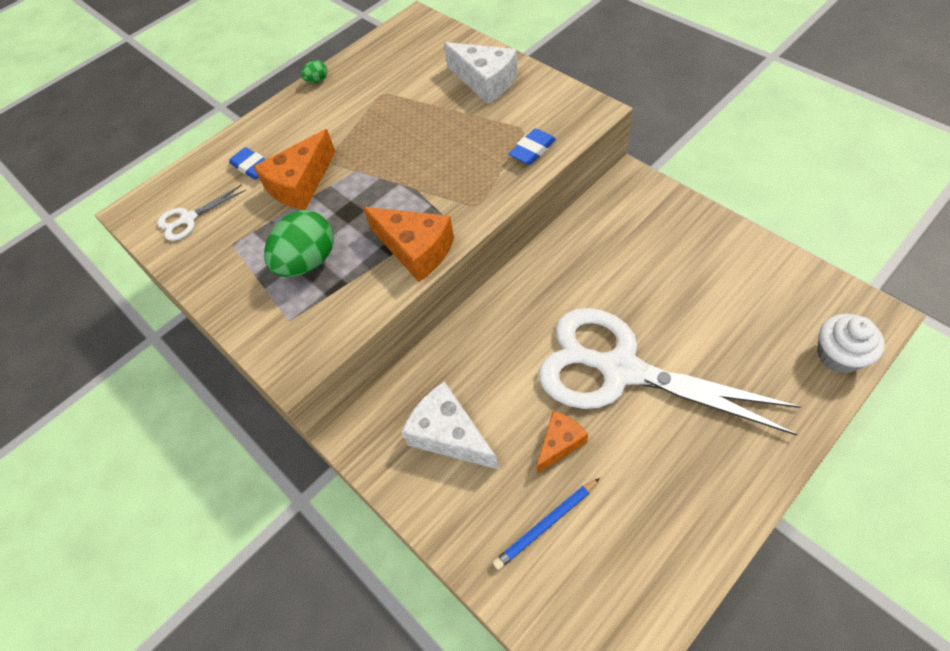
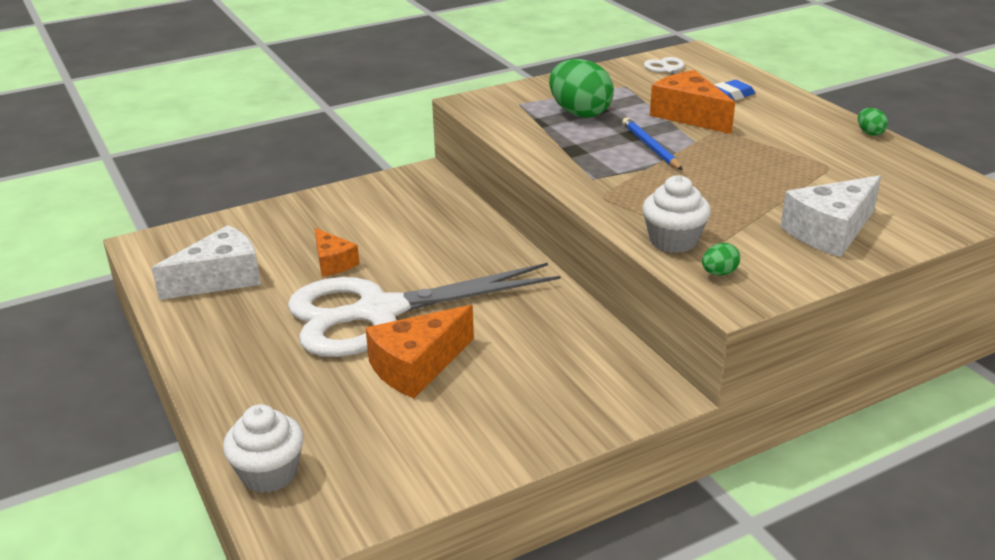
camera: 100 degrees right, 25 degrees down
(415, 250) = (559, 159): orange cheese -> orange cheese (417, 366)
(449, 435) = (388, 213): white cheese -> white cheese (220, 279)
(532, 150) = (673, 241): blue eraser -> white cupcake
(546, 524) = (271, 243): blue pencil -> blue pencil (650, 147)
(566, 121) = (719, 273): none -> green egg
(620, 369) = (379, 312): white scissors -> white scissors turned 150 degrees counterclockwise

